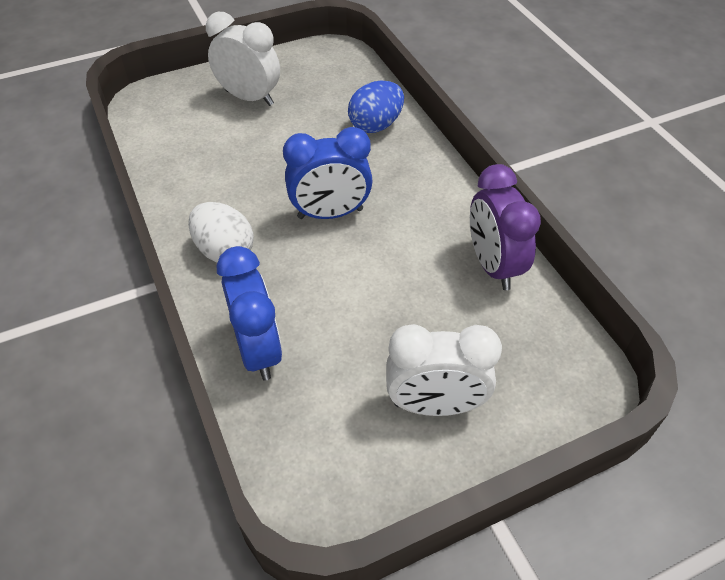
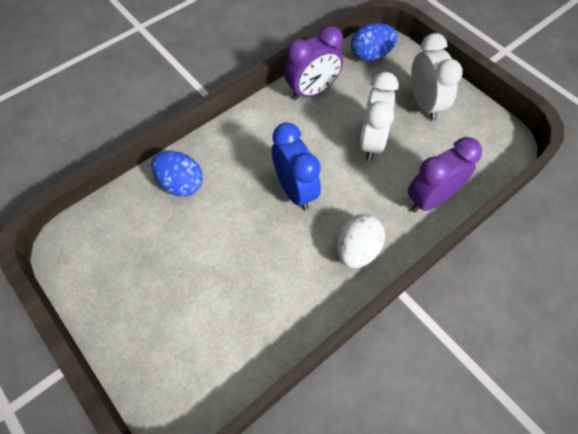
camera: 105 degrees left, 10 degrees up
(249, 98) = (157, 301): white clock -> white clock (371, 142)
(258, 350) = (431, 199): blue clock -> purple clock
(561, 361) = (371, 55): none -> blue egg

